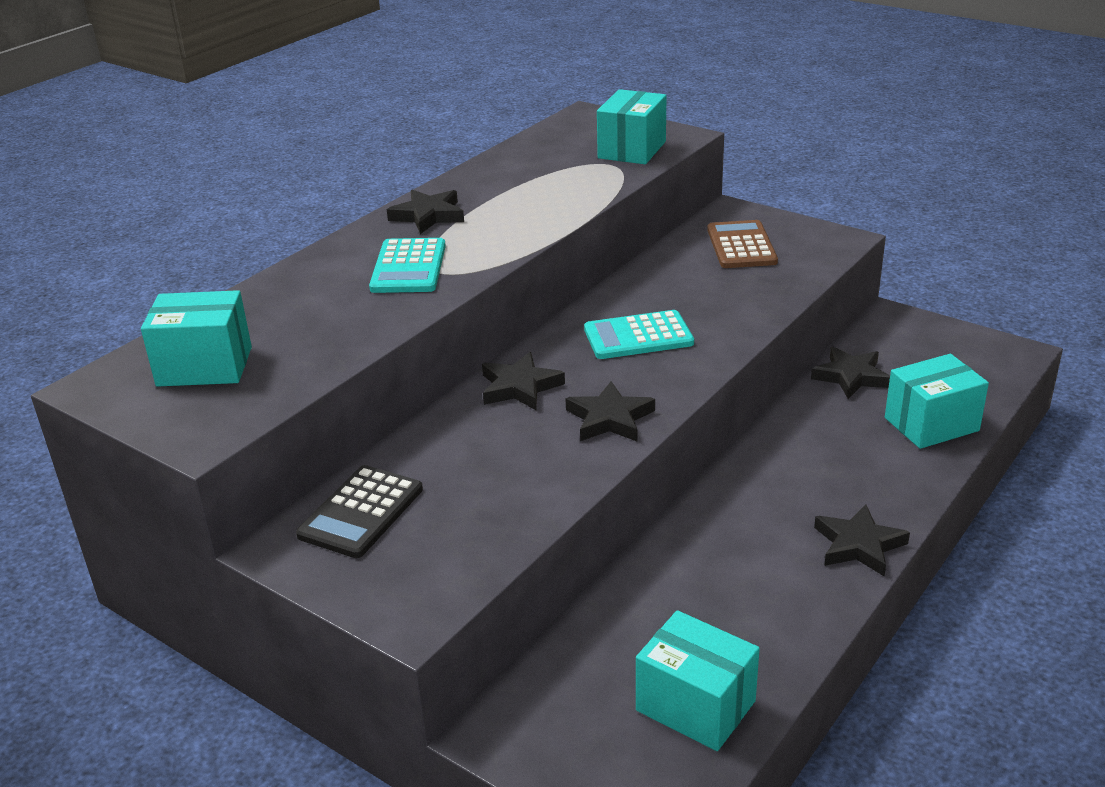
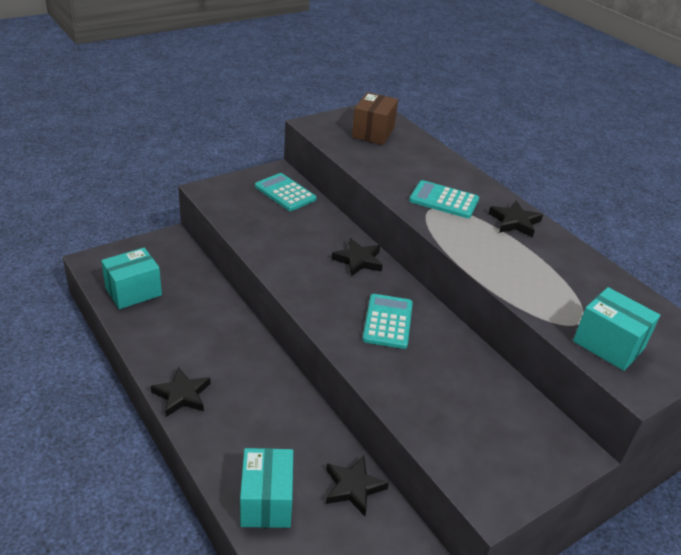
camera: 105 degrees right, 5 degrees up
(204, 366) = (373, 132): turquoise box -> brown box
(361, 512) = (285, 193): black calculator -> turquoise calculator
(609, 418) = (305, 280): black star -> none
(741, 246) = (503, 428): brown calculator -> none

